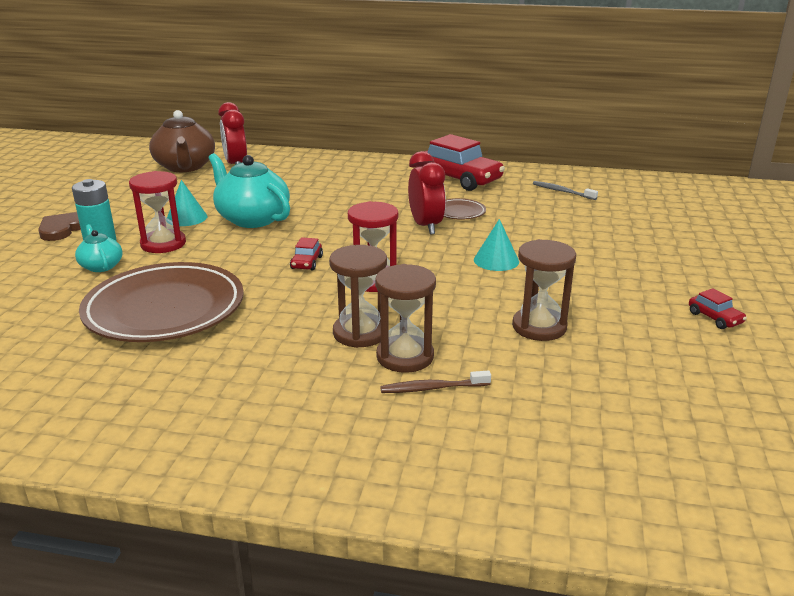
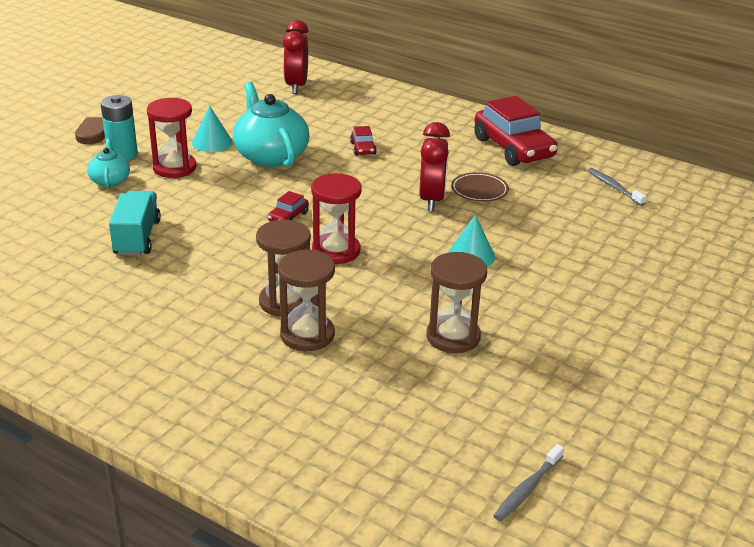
camera: 20 degrees right, 5 degrees up
(165, 309) = (137, 238): brown plate -> turquoise truck
(185, 167) = (246, 79): brown teapot -> none
(432, 388) = (308, 370): brown toothbrush -> none
(715, 318) = (639, 372): red car -> red car (363, 148)
(724, 440) = (527, 489): none -> grey toothbrush

